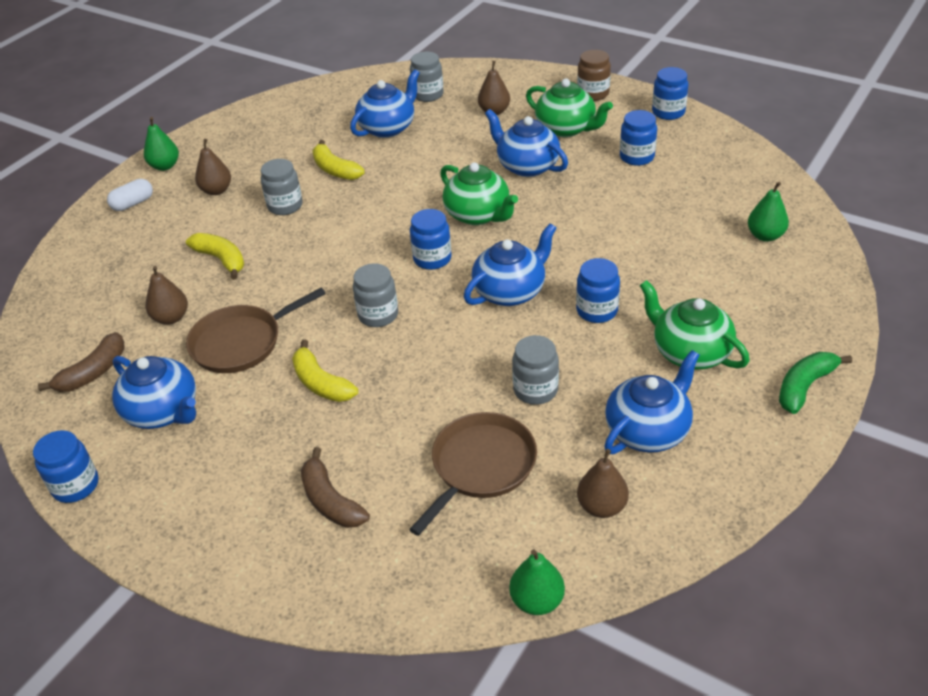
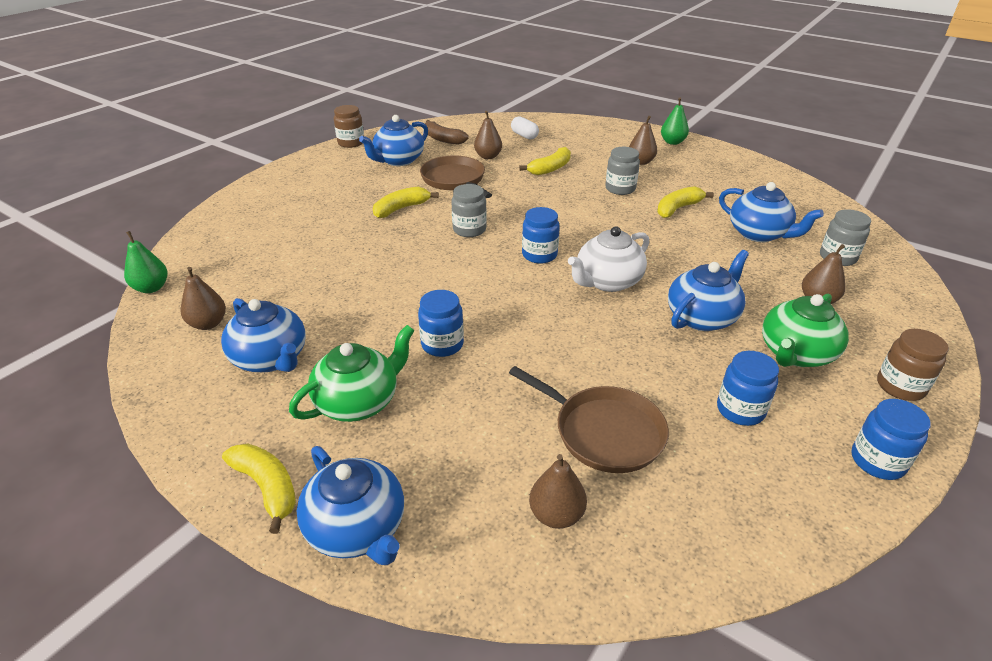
camera: 90 degrees right, 5 degrees down
(75, 485) = (351, 143): blue jar -> brown jar
(133, 203) = (621, 135): white capsule -> white capsule (524, 135)
(330, 500) = (290, 214): brown banana -> none
(478, 215) = (607, 281): green teapot -> white teapot
(481, 466) = (284, 270): brown pan -> brown pan (604, 432)
(510, 291) = (484, 294): blue teapot -> blue teapot (357, 529)
(535, 390) = (351, 300): grey jar -> none
(765, 236) = (556, 515): green pear -> brown pear
(805, 387) = (267, 488): green banana -> yellow banana

